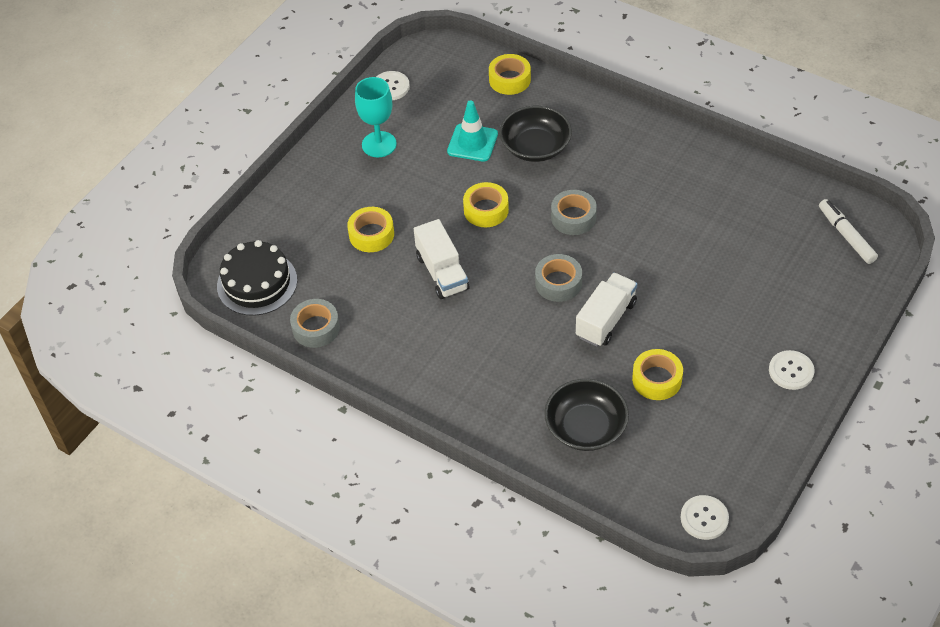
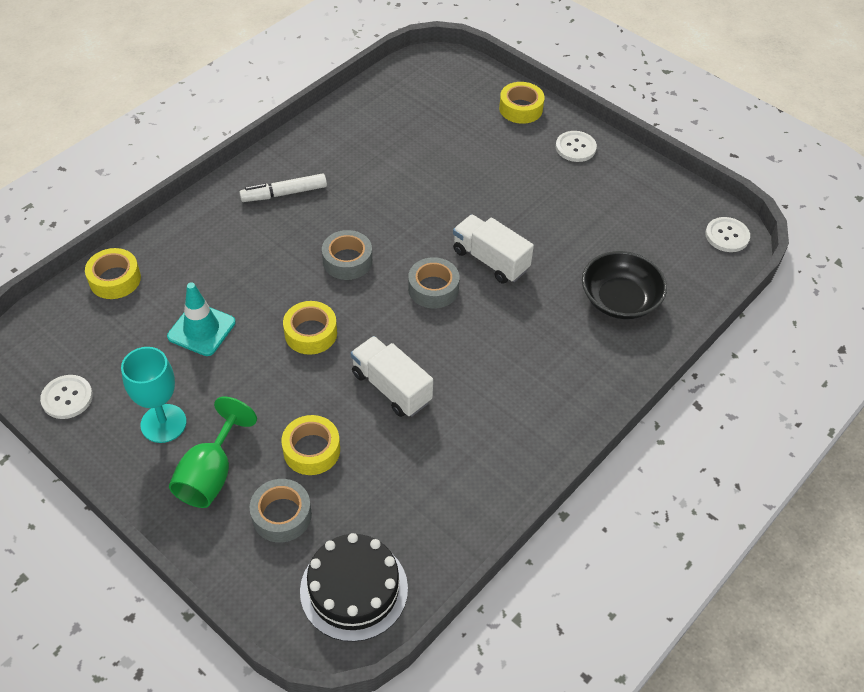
camera: 85 degrees left, 0 degrees up
(316, 328) = (443, 527): grey tape -> grey tape (281, 515)
(340, 182) = (211, 474): none -> green goblet
(442, 272) = (391, 387): white truck -> white truck turned 120 degrees counterclockwise
(535, 147) = (232, 274): black bowl -> none
(657, 379) = (570, 237): yellow tape -> yellow tape (521, 108)
(846, 235) = (431, 80): white marker -> white marker (284, 193)

